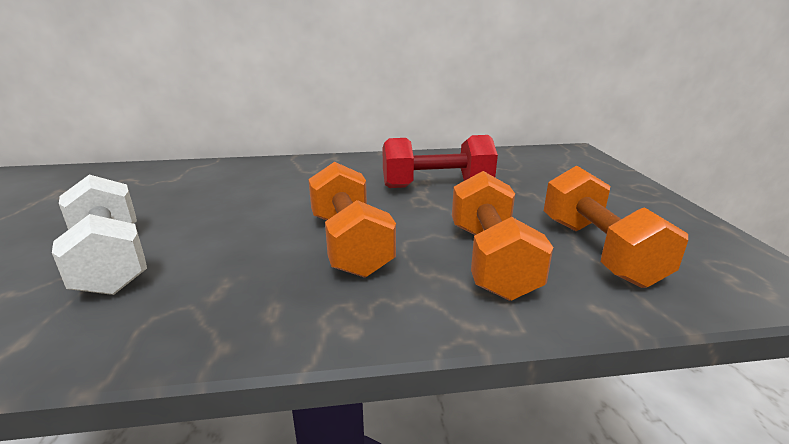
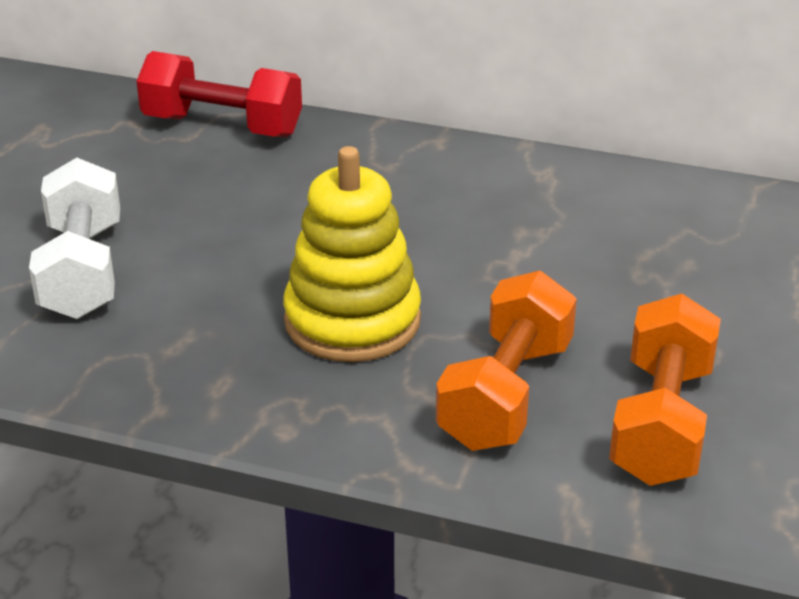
camera: 25 degrees right, 10 degrees up
(349, 244) = (352, 321): orange dumbbell -> yellow stacking toy
(437, 185) = (550, 246): red dumbbell -> red dumbbell (222, 126)

